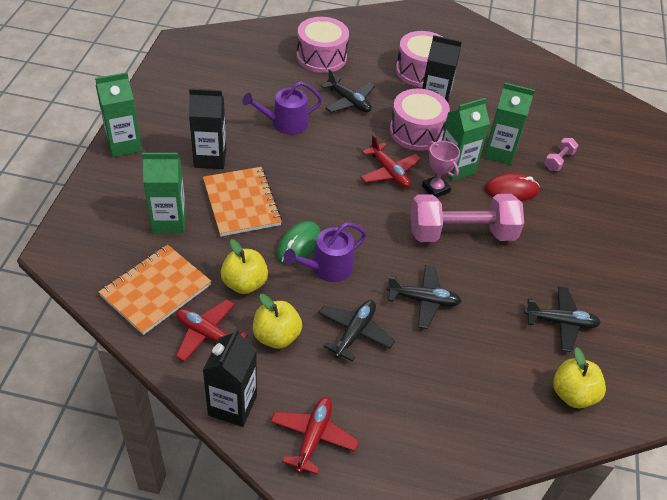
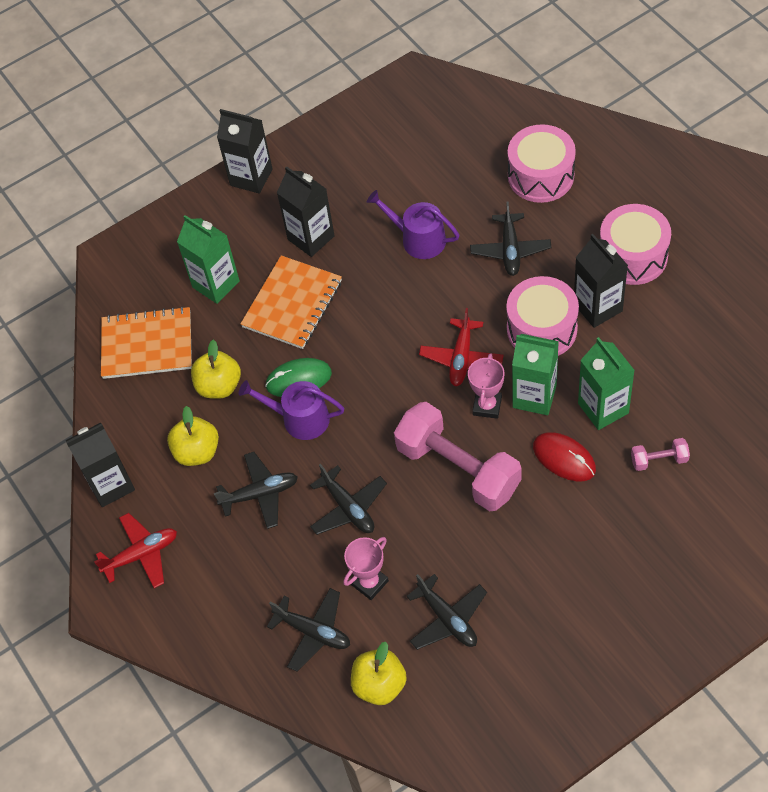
camera: 55 degrees right, 10 degrees up
(124, 145) = (251, 177): green carton -> black carton
(208, 335) = (148, 412): red plane -> none
(491, 336) = (369, 583): none -> pink trophy
(494, 394) = (313, 632): none -> black plane

